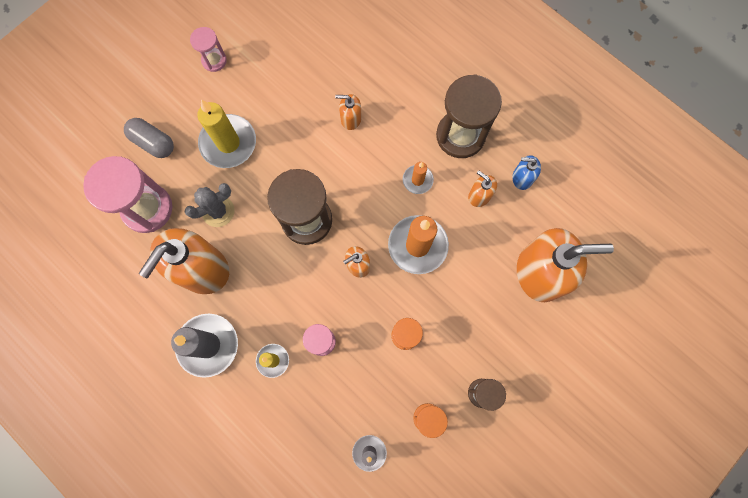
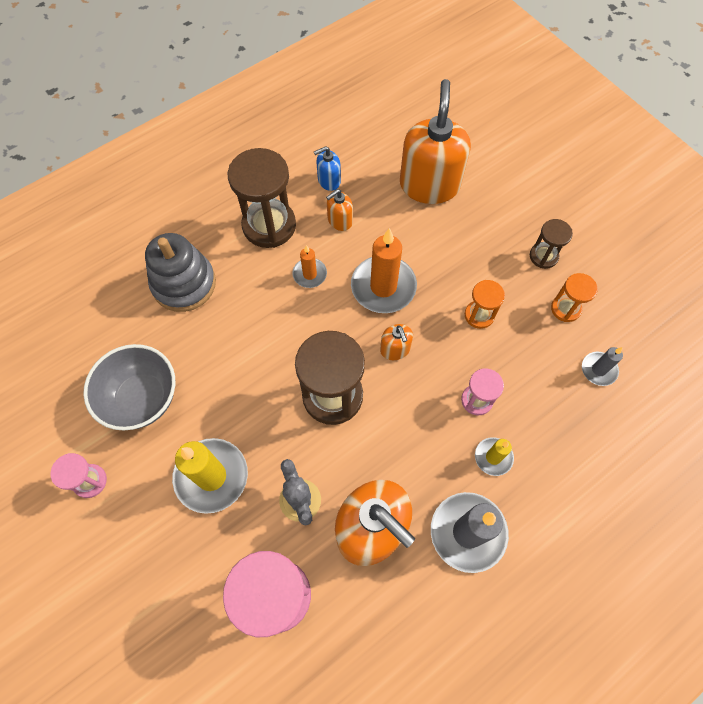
camera: 80 degrees left, 10 degrees down
(153, 143) = (184, 578): grey capsule -> none
(282, 77) = (142, 398): none -> grey bowl
(350, 119) = (219, 330): orange soap dispenser -> none
(388, 81) = (184, 284): none -> grey stacking toy
(522, 178) = (329, 180): blue soap dispenser -> blue soap dispenser turned 45 degrees clockwise

